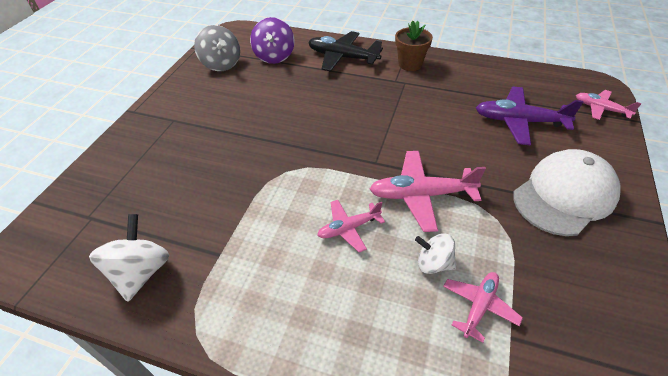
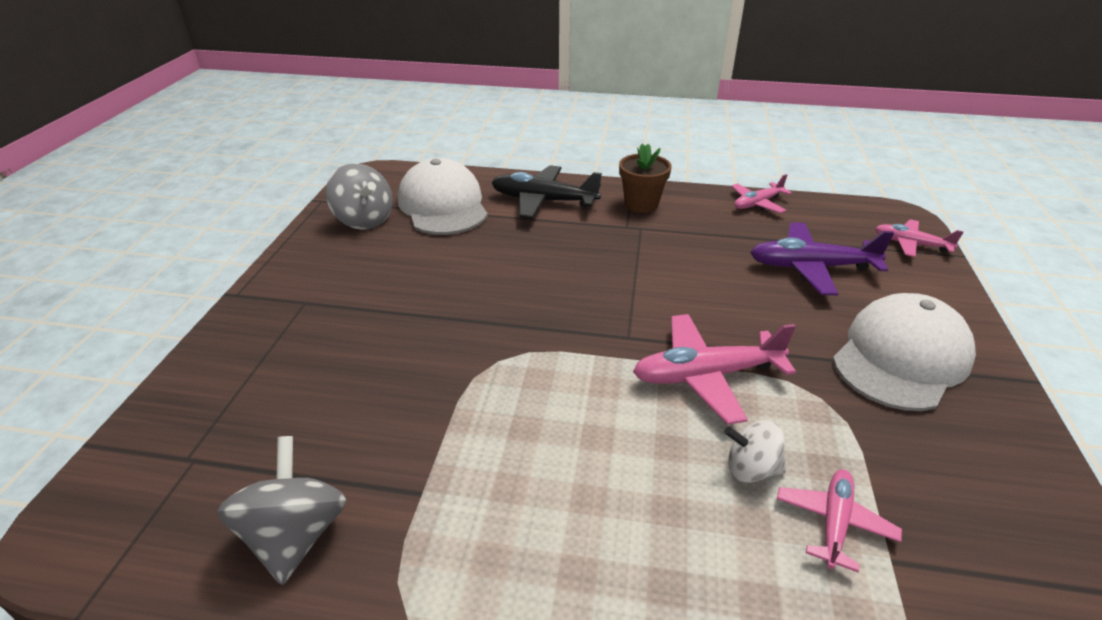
camera: 10 degrees left, 10 degrees down
(141, 272) = (295, 535): white spinning top -> grey spinning top
(274, 56) = (443, 205): purple spinning top -> white cap
(349, 228) = (613, 432): pink plane -> pink plane (757, 203)

